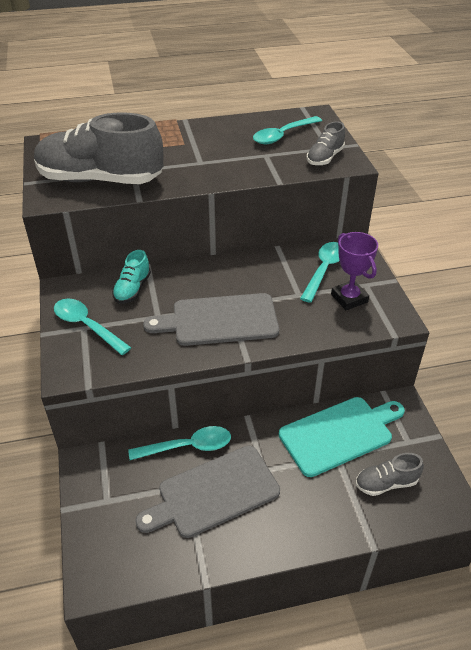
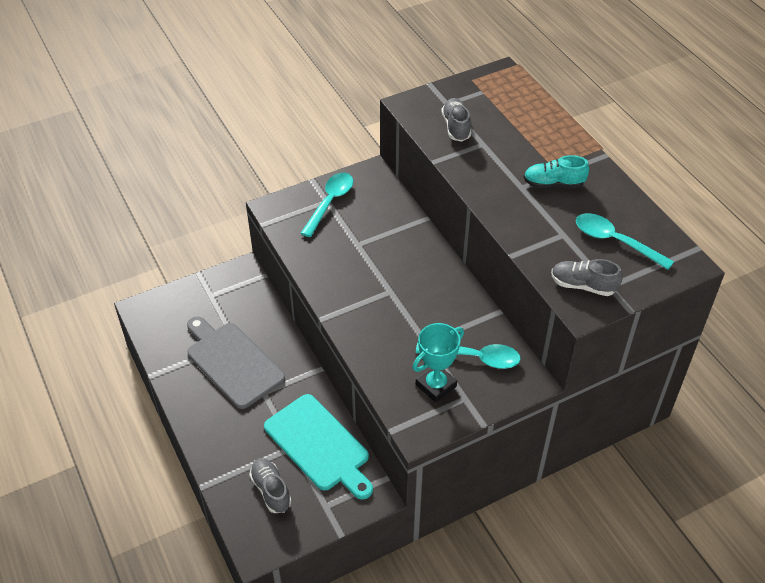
camera: 75 degrees right, 5 degrees up
(100, 180) = (456, 127): grey shoe -> grey shoe, size x0.45
(132, 289) = (388, 217): turquoise shoe -> turquoise shoe (553, 184)
(188, 446) = (275, 333): turquoise spoon -> none
(219, 320) = (367, 288): grey cutting board -> none
(349, 298) = (436, 385): purple trophy -> turquoise trophy

